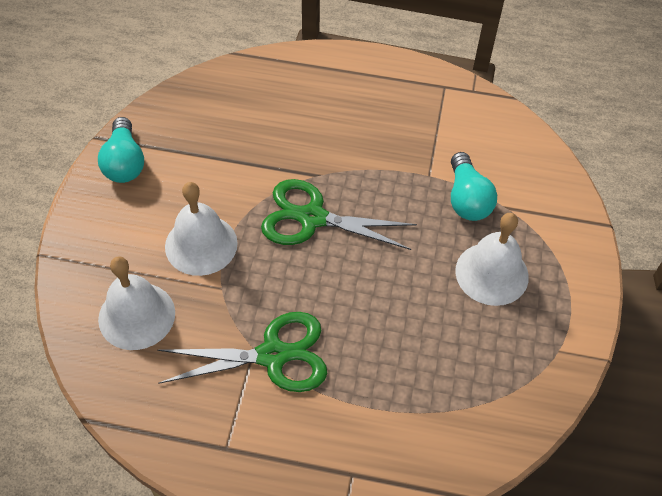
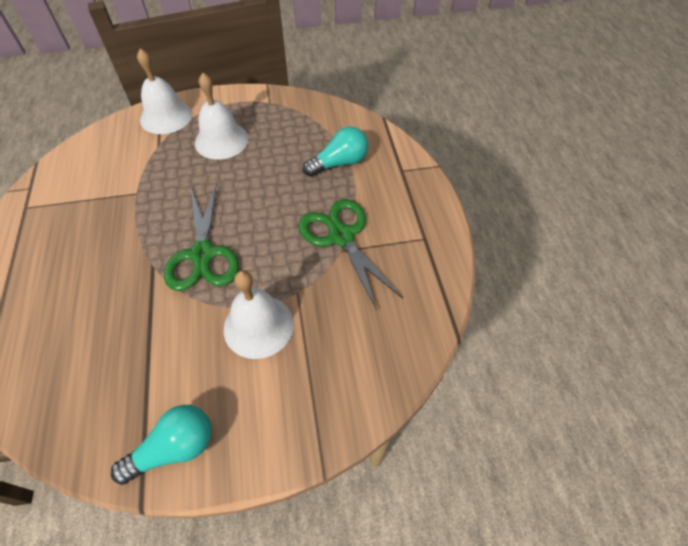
camera: 110 degrees left, 0 degrees up
(136, 315) = (351, 344): white bell -> white bell (166, 116)
(467, 199) = (156, 166): turquoise light bulb -> turquoise light bulb (339, 163)

